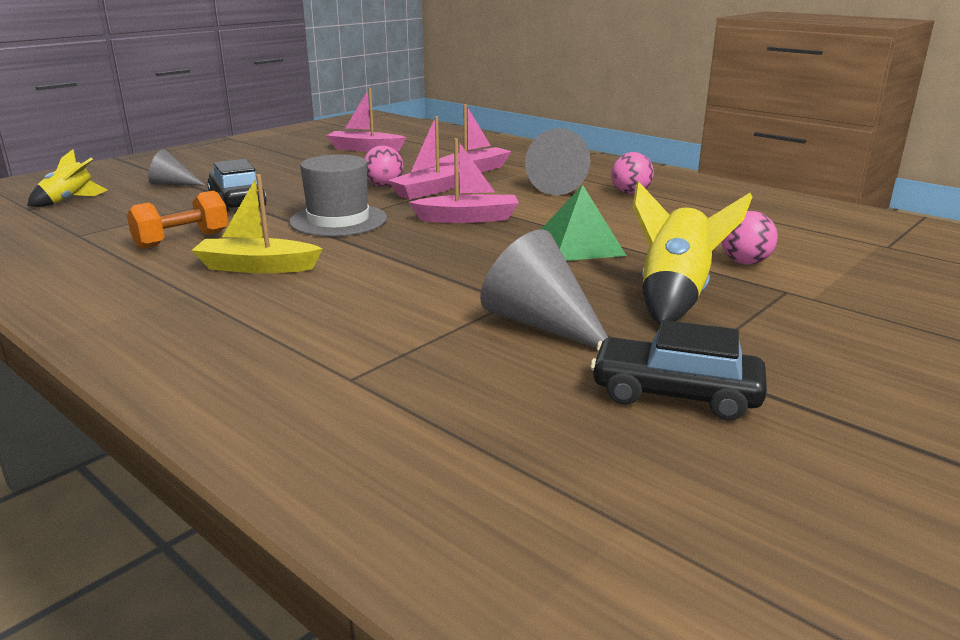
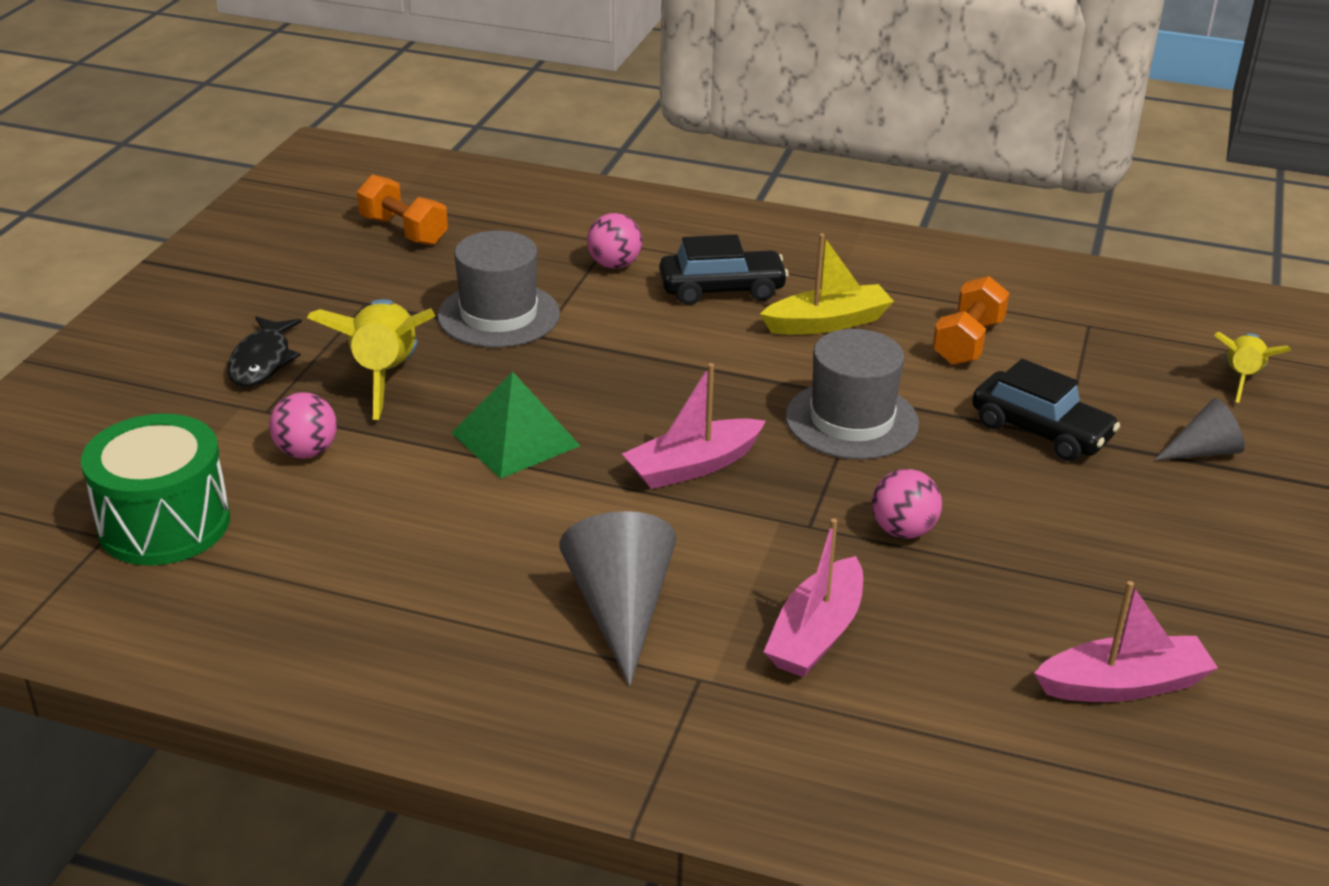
camera: 155 degrees right, 10 degrees up
(430, 190) = (816, 533): pink boat -> none
(542, 324) = (498, 315): grey cone -> grey hat
(616, 456) = (404, 231): none -> orange dumbbell
(630, 193) = (491, 612): pink ball -> pink ball (614, 265)
(675, 394) = (372, 275): black car -> black car (722, 289)
(801, 327) = (262, 361): none -> black fish
(845, 245) = (164, 524): none -> green drum

